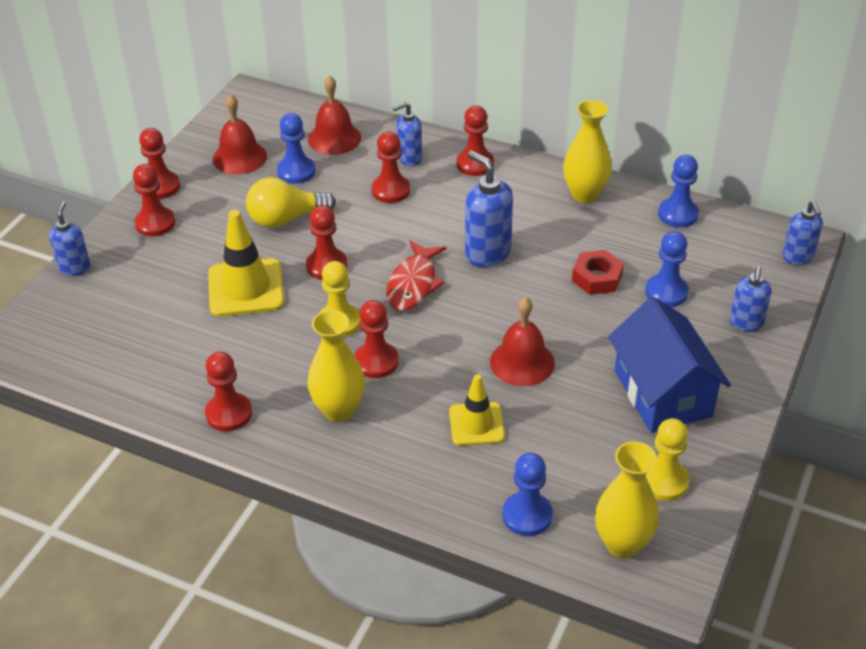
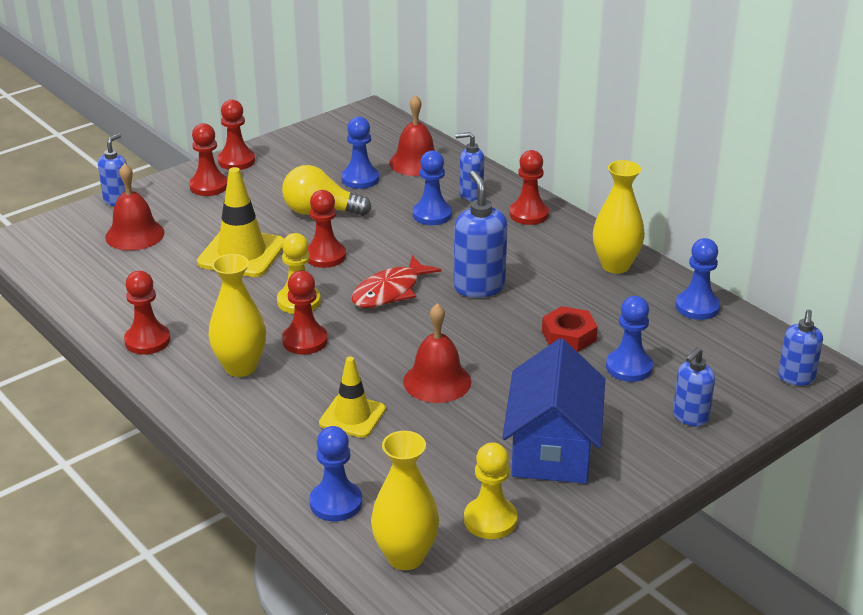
camera: 25 degrees right, 10 degrees down
(239, 157) = (320, 156): red bell -> red bell (135, 234)
(391, 190) = (432, 215): red pawn -> blue pawn

